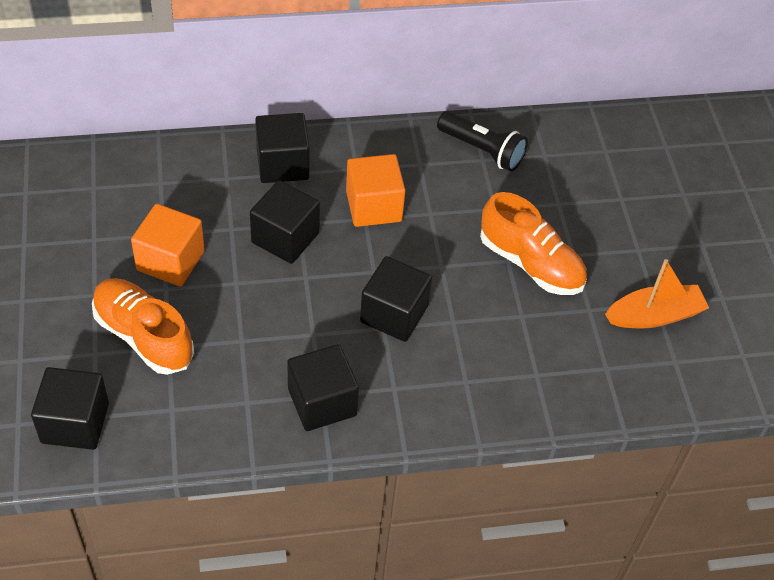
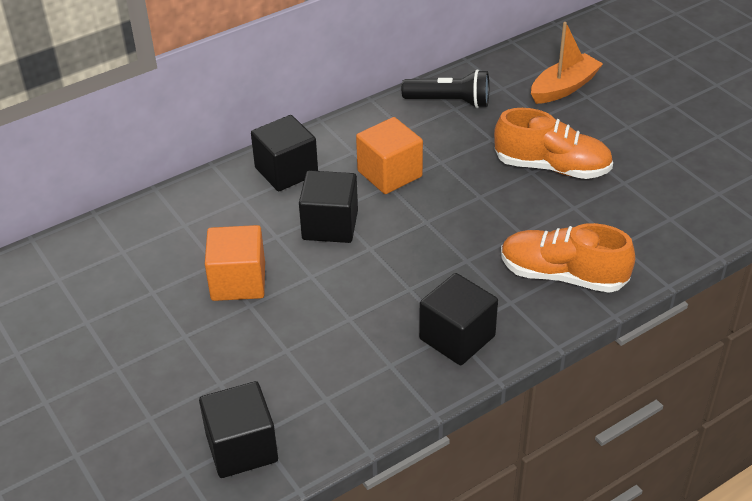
camera: 20 degrees left, 10 degrees down
(144, 336) = (256, 350): orange shoe -> orange shoe (562, 275)
(394, 314) = (468, 246): black cube -> none
(654, 315) = (677, 167): orange boat -> orange boat (564, 88)

